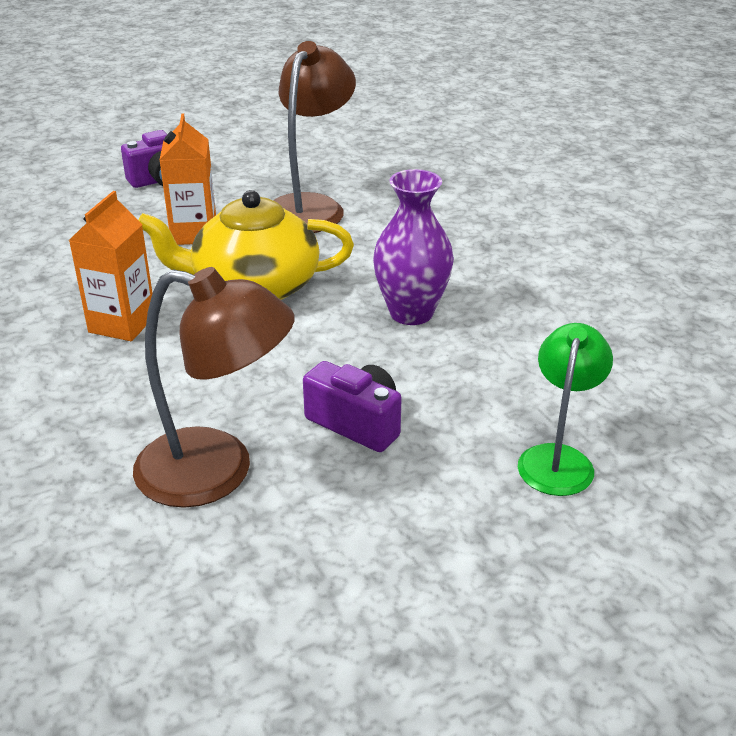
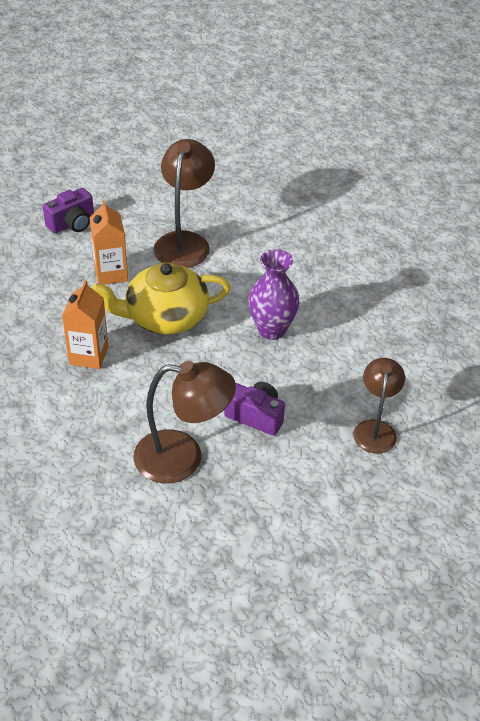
camera: 10 degrees left, 10 degrees up
(558, 459) = (375, 429): green lamp -> brown lamp

